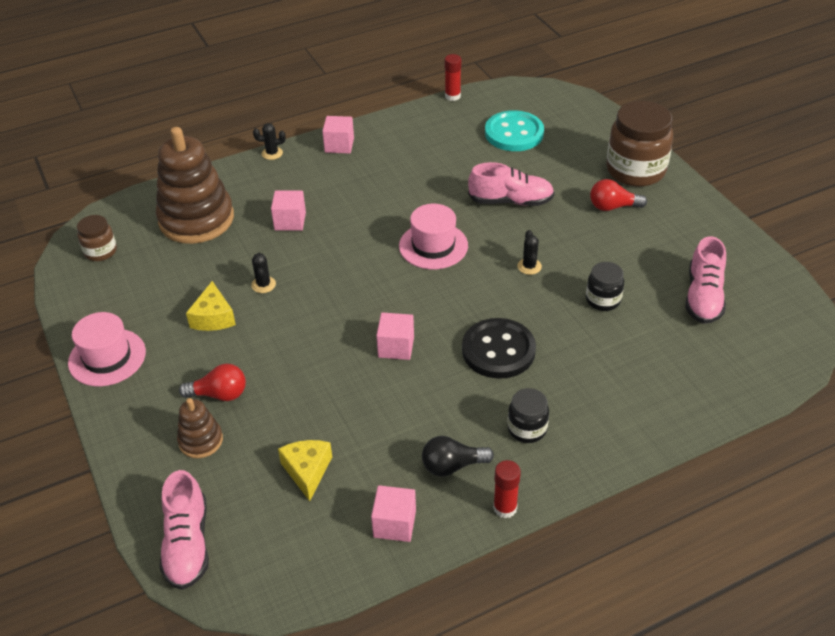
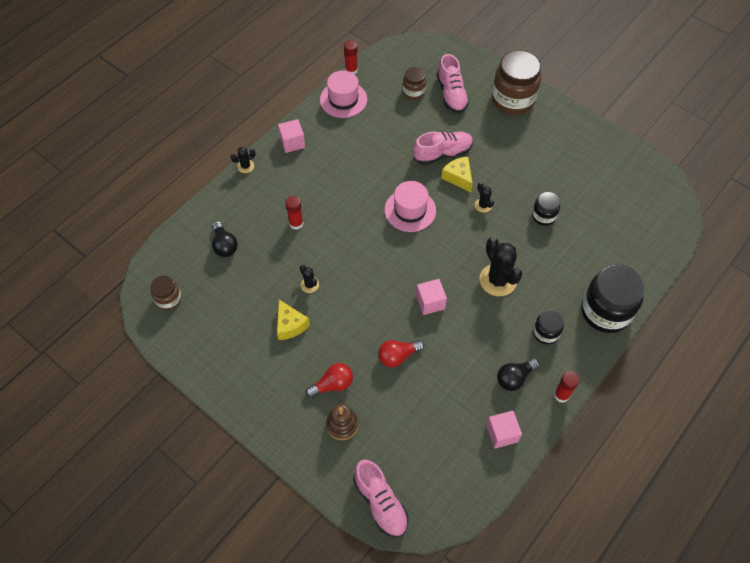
camera: 25 degrees left, 15 degrees up
(107, 357) = (234, 386): pink hat -> pink hat (343, 99)
(196, 219) = (224, 245): brown stacking toy -> black light bulb
(290, 221) = (296, 223): pink cube -> red glue stick
(307, 471) = (426, 419): yellow cheese -> yellow cheese (458, 177)
(498, 350) = (498, 280): black button -> black cactus
(514, 133) = (413, 92): turquoise button -> brown jar
(612, 207) = (513, 136): red light bulb -> red light bulb (398, 356)
(626, 431) = (605, 311): none -> black jar
(703, 297) = (604, 191): pink shoe -> pink shoe (451, 94)

